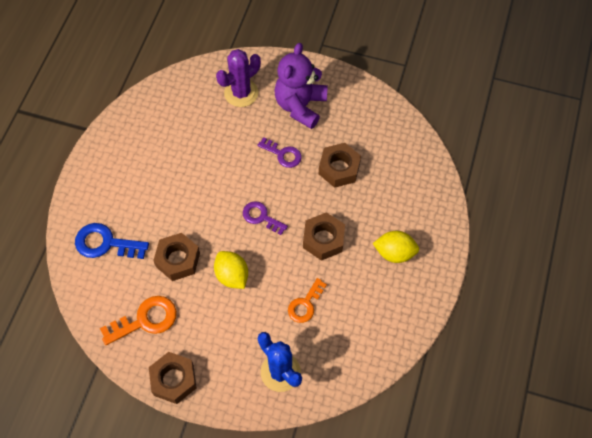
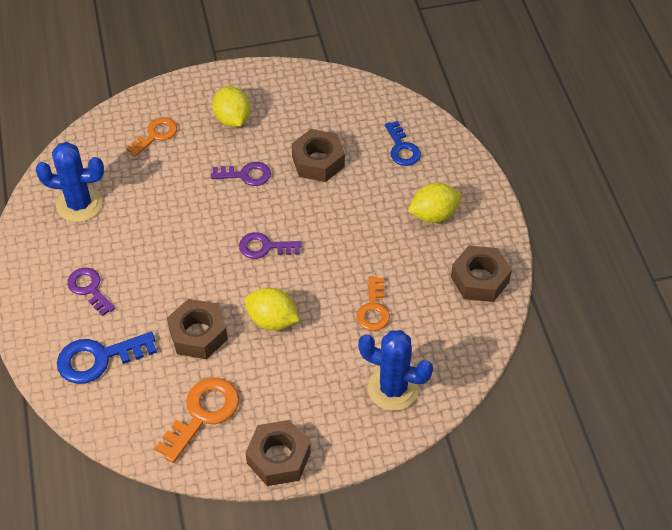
camera: 30 degrees left, 10 degrees down
(130, 188) = (89, 289): none -> purple key
(160, 122) = (79, 204): none -> blue cactus
(241, 93) = (155, 135): purple cactus -> orange key
(300, 106) = (232, 119): purple teddy bear -> yellow lemon
(323, 239) = (349, 237): brown nut -> brown nut (479, 279)
(406, 188) = (402, 148): none -> blue key

